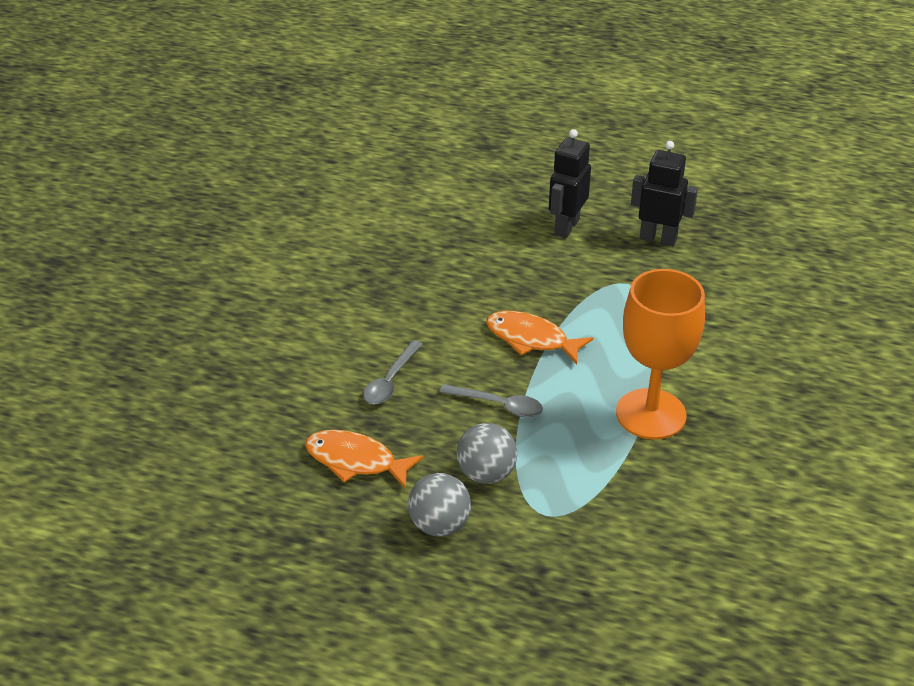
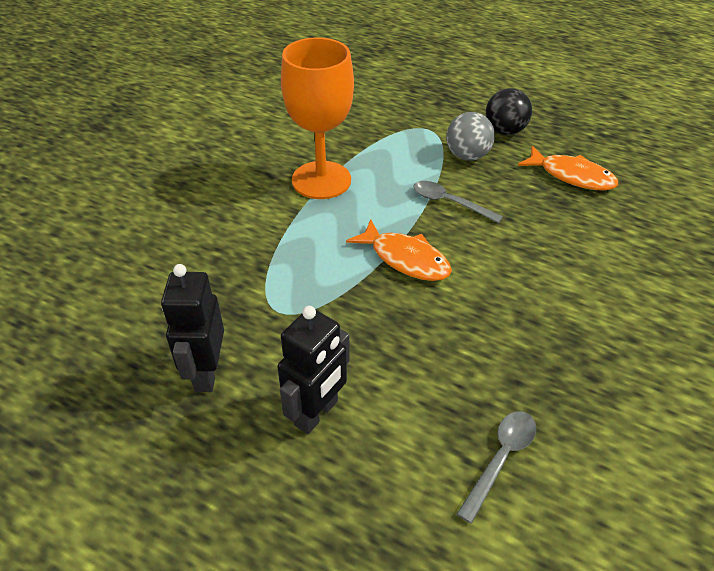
camera: 170 degrees left, 5 degrees up
(390, 380) = (548, 236): grey spoon -> grey spoon (500, 459)
(439, 525) = (504, 131): grey ball -> black ball
(658, 238) = (206, 373): black robot -> black robot turned 60 degrees clockwise

